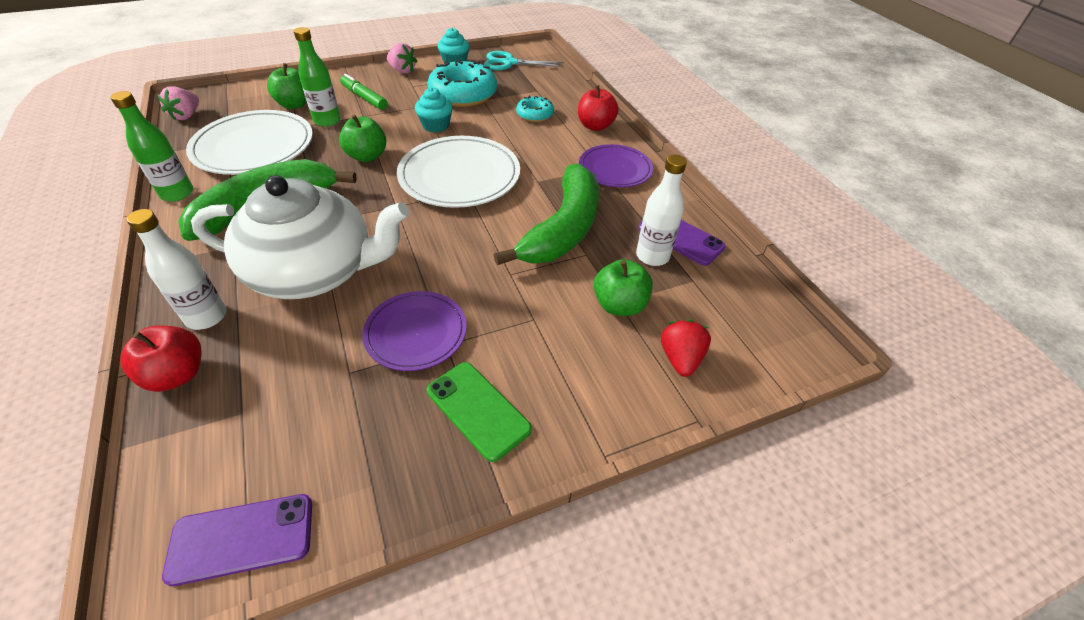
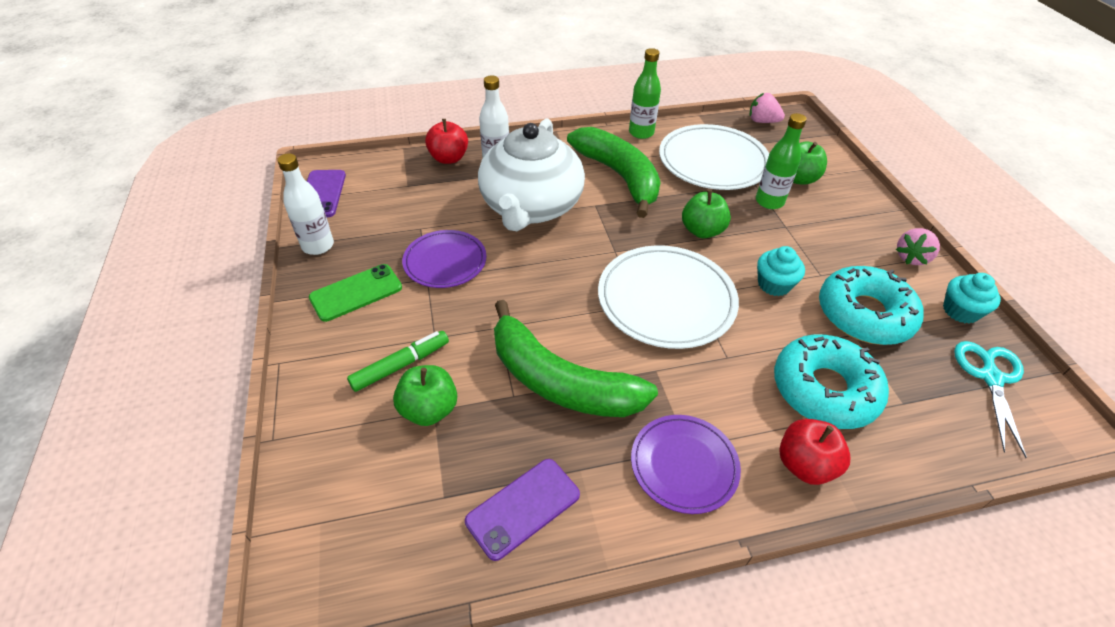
camera: 100 degrees right, 0 degrees up
(364, 98) = (827, 226): green marker -> green marker (400, 365)
(535, 114) = (824, 389): turquoise donut -> turquoise donut, size x1.89
(652, 256) = (495, 463): white bottle -> white bottle (318, 246)
(680, 358) = (342, 446): red strawberry -> none

